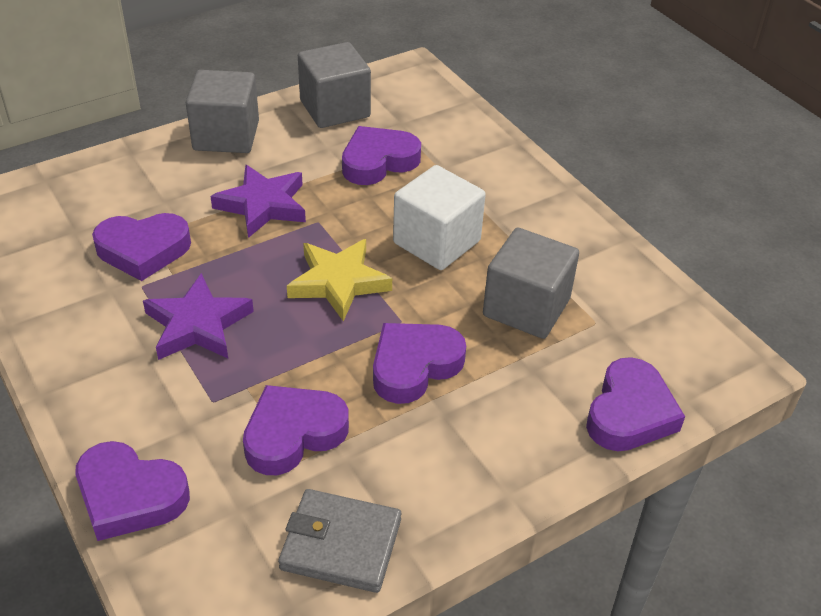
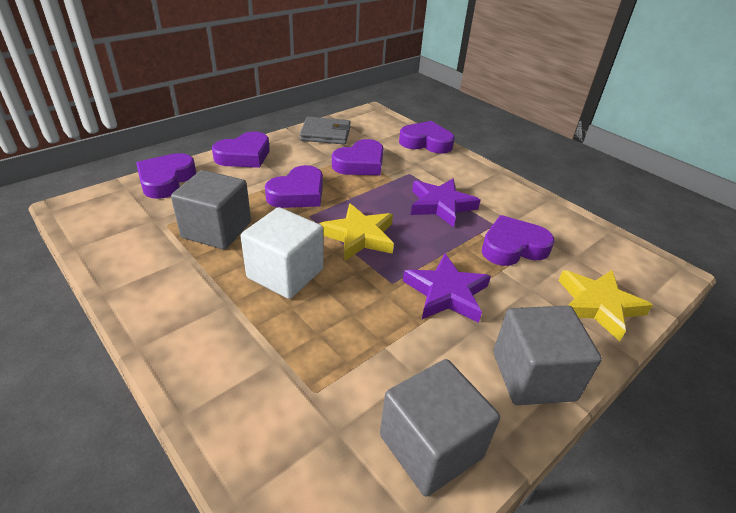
camera: 170 degrees right, 5 degrees down
(107, 179) = (598, 305): none -> yellow star
(378, 161) = (353, 359): purple heart -> purple heart (244, 156)

